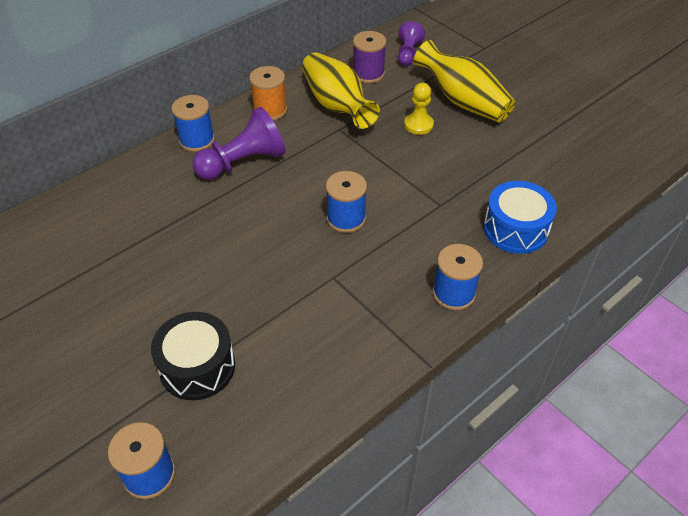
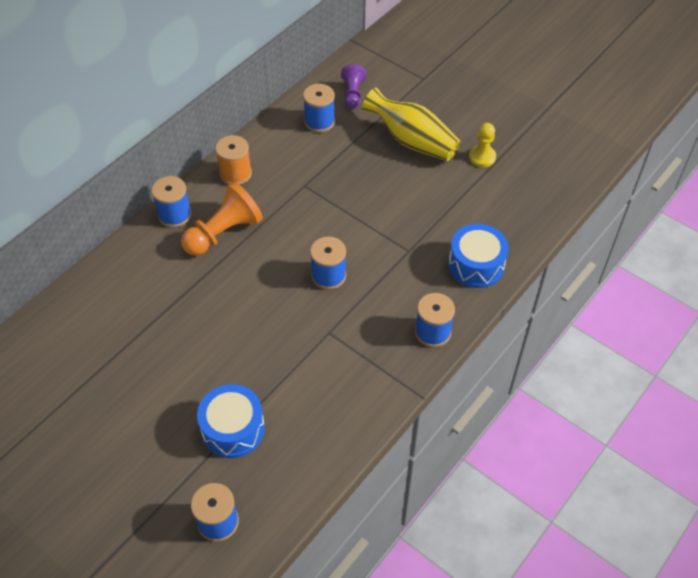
camera: 10 degrees left, 5 degrees up
(197, 367) = (233, 429): black drum -> blue drum
(243, 162) = (224, 232): purple pawn -> orange pawn
(337, 105) = (297, 160): yellow vase -> none
(368, 74) = (319, 121): purple spool -> blue spool
(418, 125) = (376, 171): yellow pawn -> yellow pawn (482, 157)

